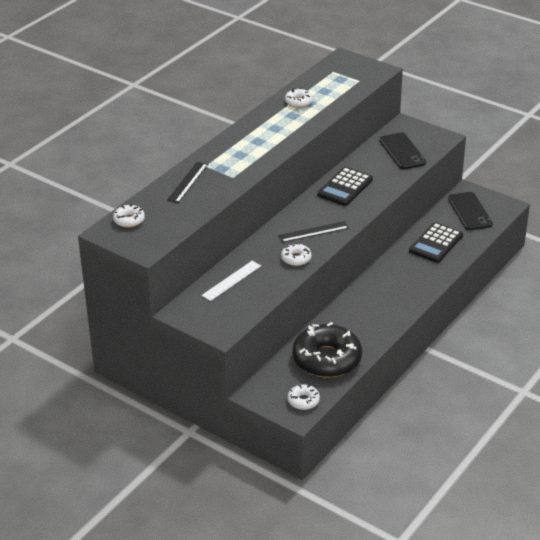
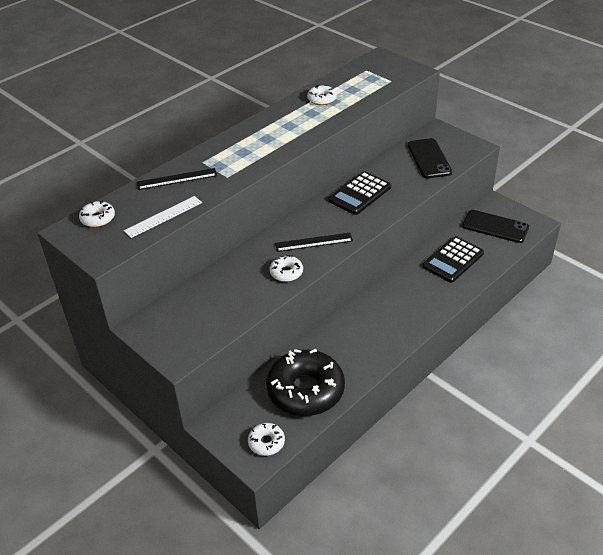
camera: 10 degrees right, 5 degrees up
(187, 182) = (177, 179): black ruler -> black ruler turned 45 degrees clockwise
(231, 280) = (209, 293): white ruler -> white ruler (163, 216)
(469, 211) = (495, 226): black phone -> black phone turned 60 degrees counterclockwise

